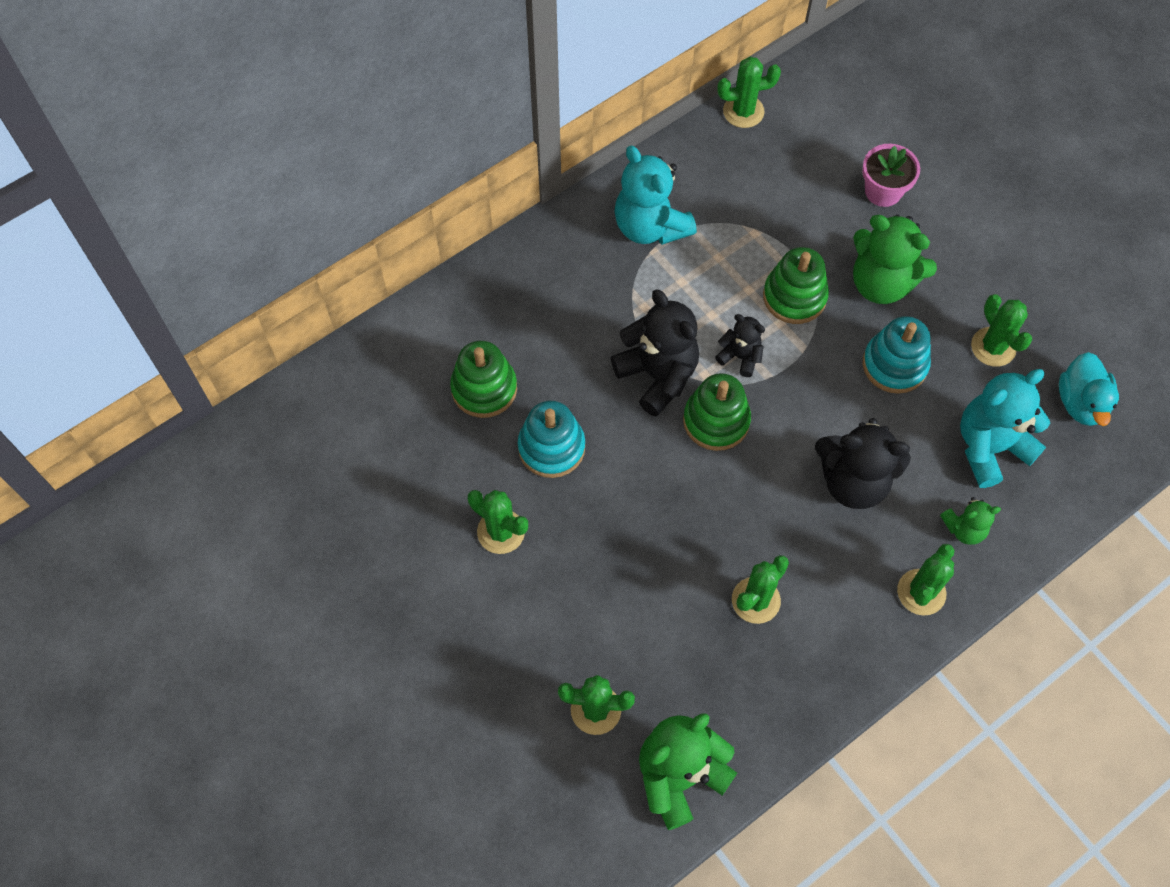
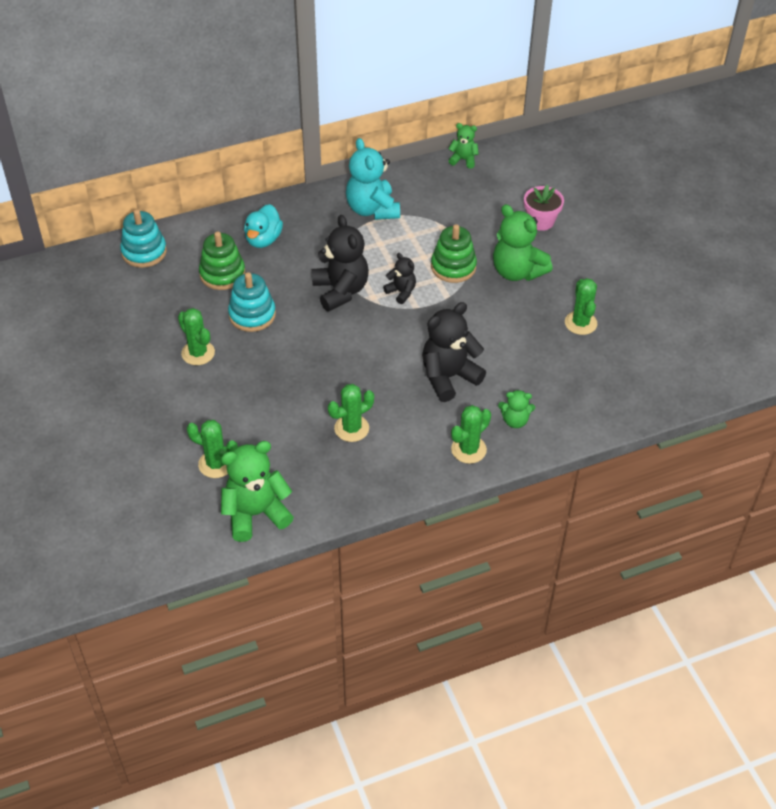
camera: 15 degrees right, 15 degrees down
(716, 421) = (369, 324): green stacking toy -> none
(743, 111) = (463, 160): green cactus -> green teddy bear
(853, 481) = (448, 377): black teddy bear -> black teddy bear turned 120 degrees clockwise
(894, 365) = (506, 318): turquoise stacking toy -> turquoise stacking toy (144, 252)
(990, 447) = (553, 379): turquoise teddy bear -> none
(1081, 403) = (630, 367): turquoise duck -> turquoise duck (263, 239)

